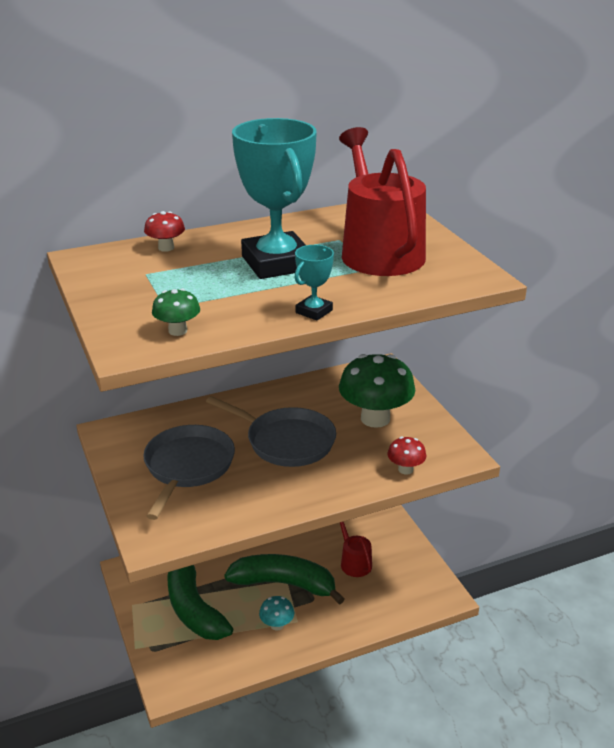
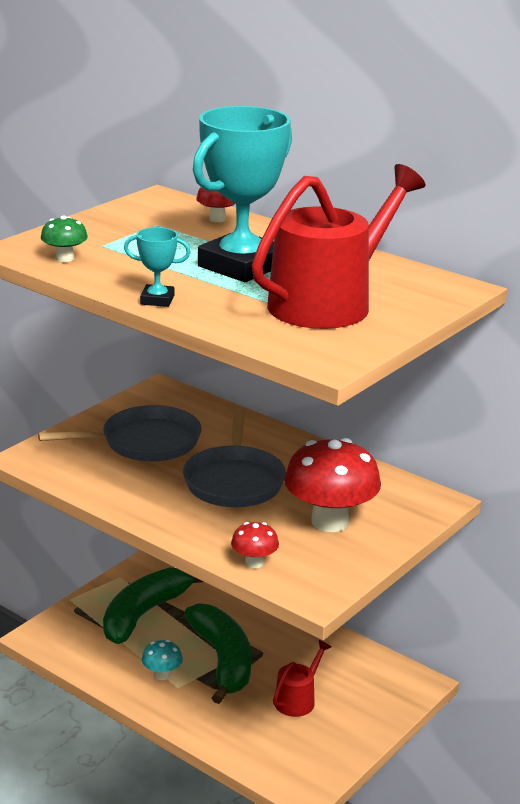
camera: 60 degrees right, 5 degrees down
(375, 418) = (330, 521): green mushroom -> red mushroom

